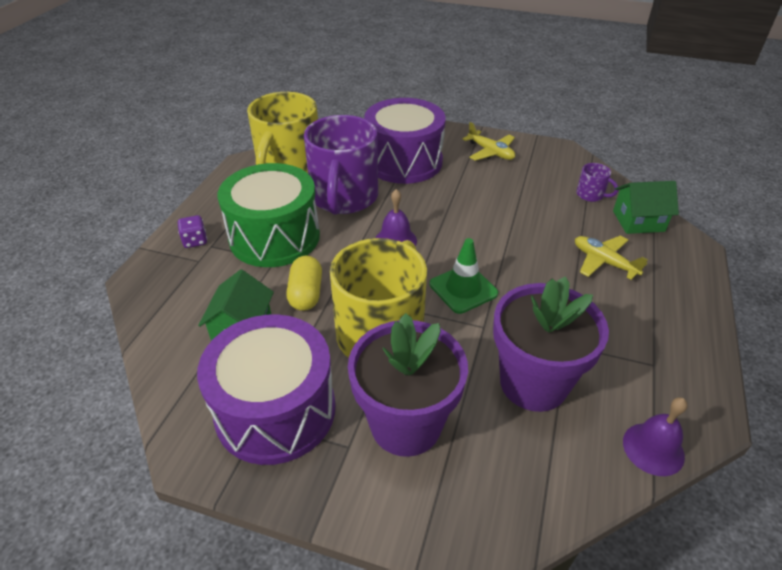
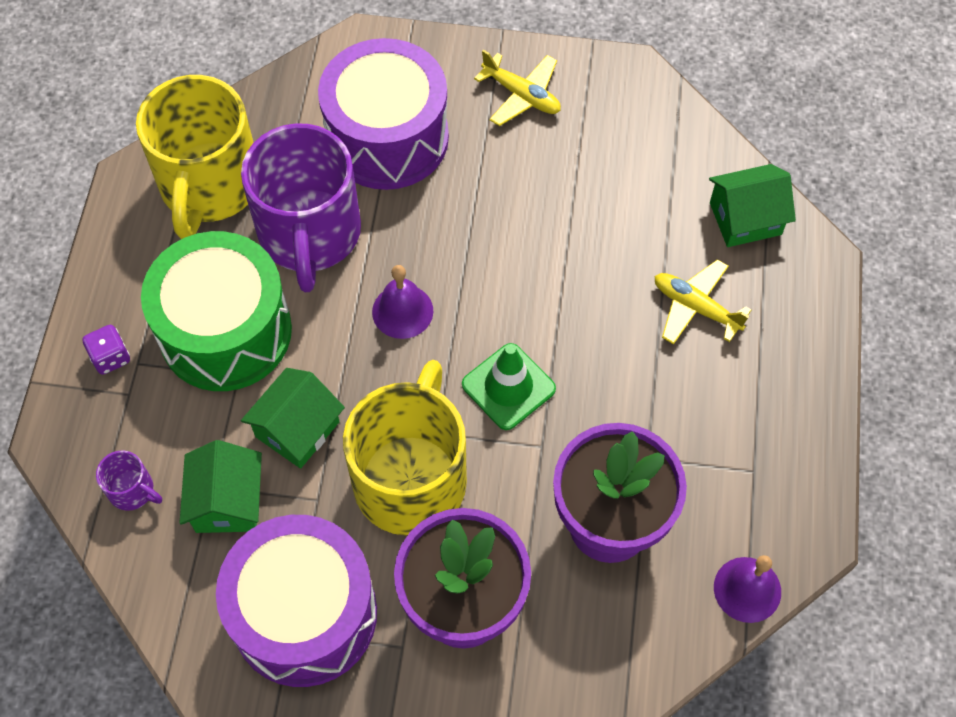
camera: 10 degrees left, 20 degrees up
(306, 294) = (297, 429): yellow capsule -> green house
(591, 195) = (678, 173): purple mug -> purple mug (132, 490)

